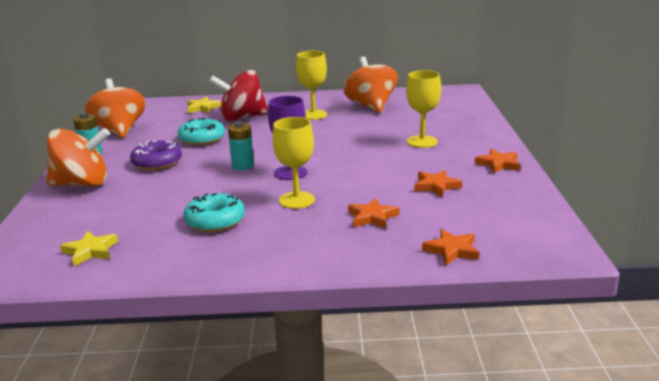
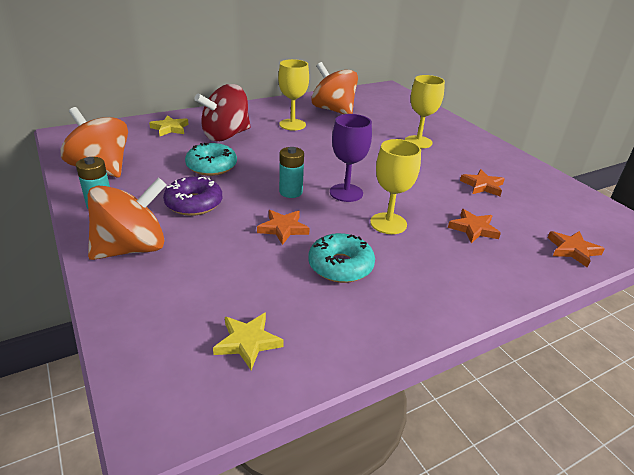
camera: 30 degrees left, 10 degrees up
(498, 164) = (500, 156): orange star -> orange star (283, 228)

